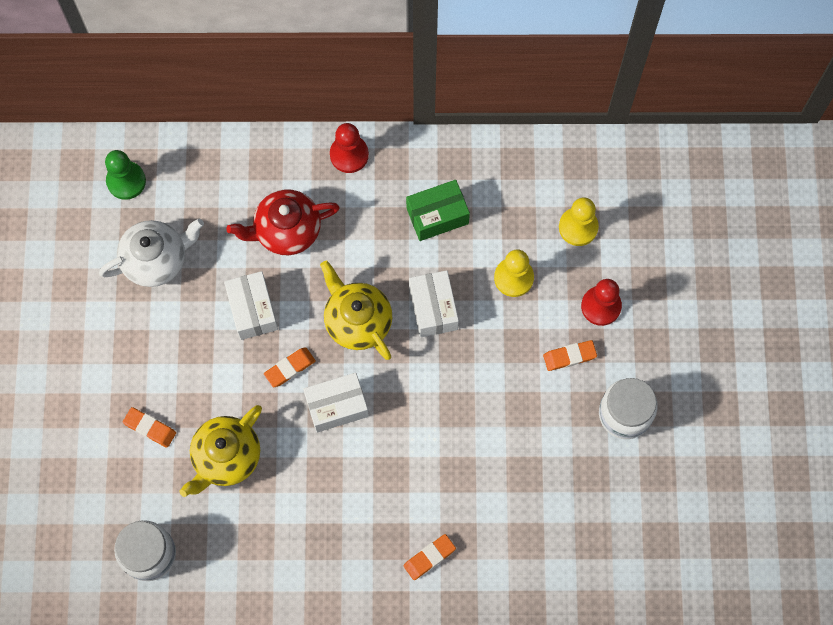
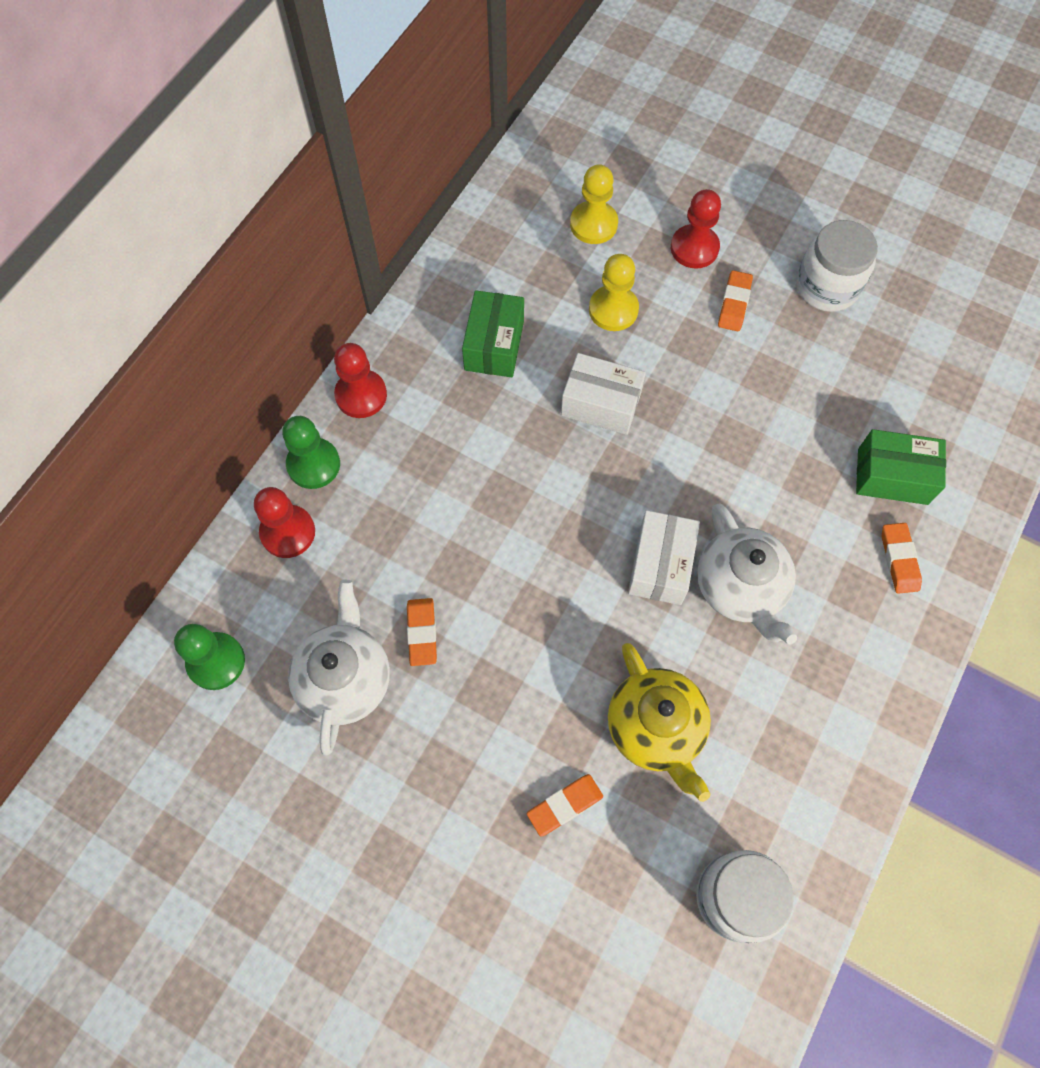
camera: 60 degrees left, 5 degrees down
(229, 170) = (288, 532): none -> red pawn
(252, 310) = (483, 598): white box -> none
(283, 156) = (313, 464): none -> green pawn
(286, 230) = (408, 508): red teapot -> none
(290, 368) = (582, 593): orange eraser -> orange eraser (422, 633)
(350, 464) = (740, 587): none -> white teapot
(357, 321) = (568, 489): yellow teapot -> none
(491, 527) = (892, 476): none -> green box

